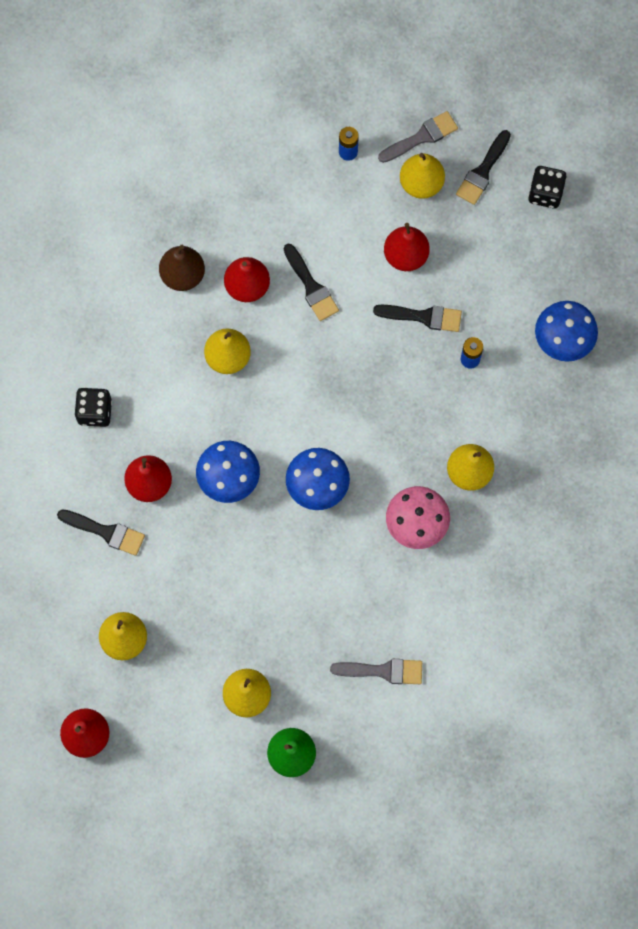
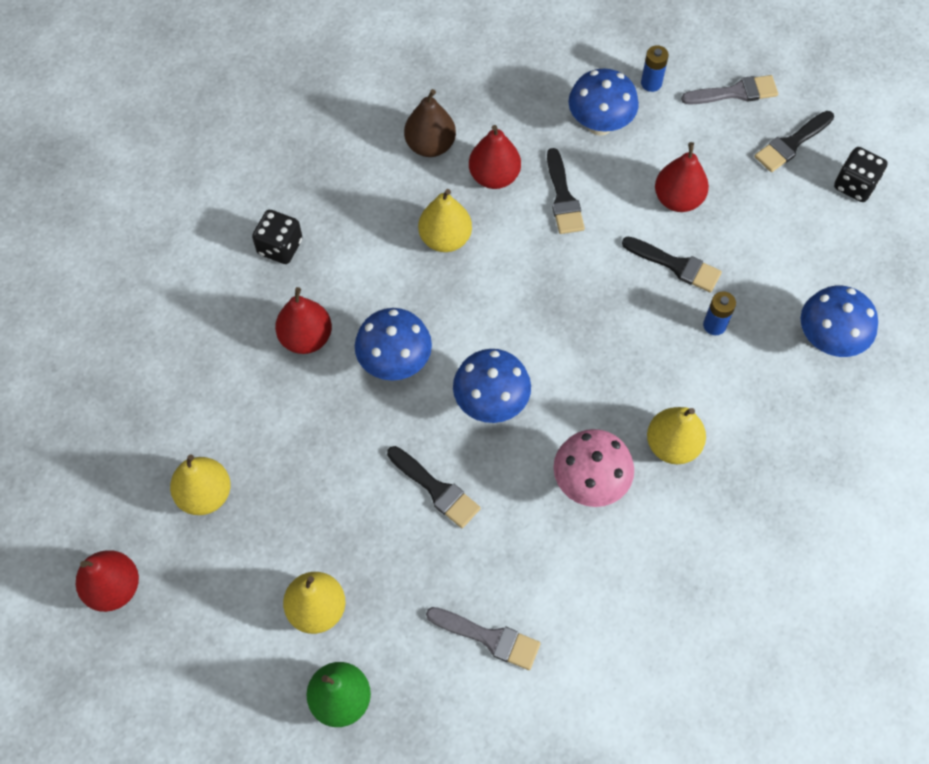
camera: 20 degrees right, 10 degrees down
(106, 532) = (236, 372): black brush -> black brush (436, 489)
(318, 207) = (599, 125): none -> blue mushroom
(421, 184) = (719, 135): yellow pear -> none

